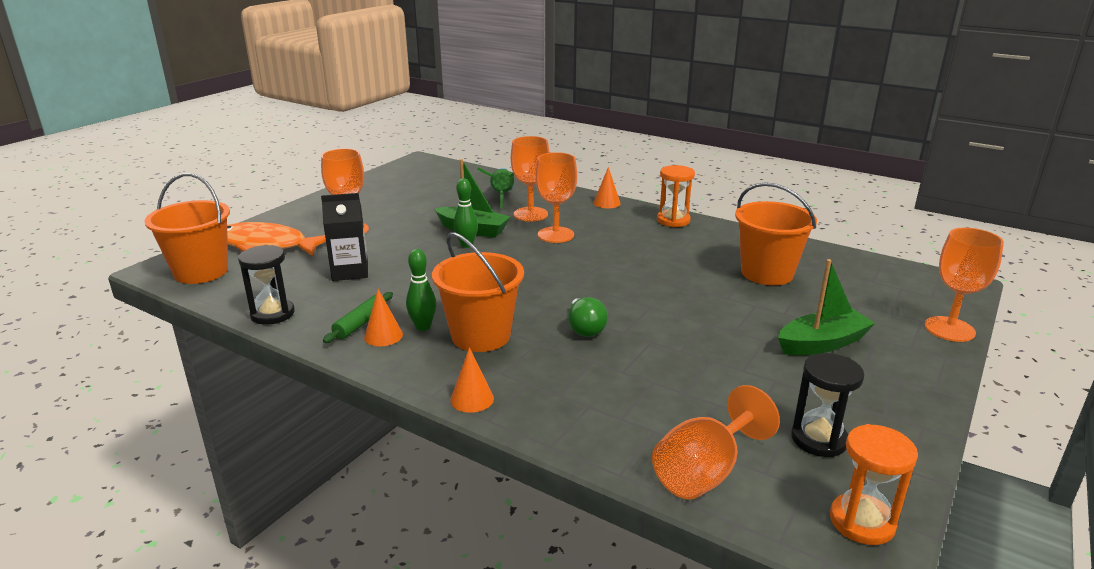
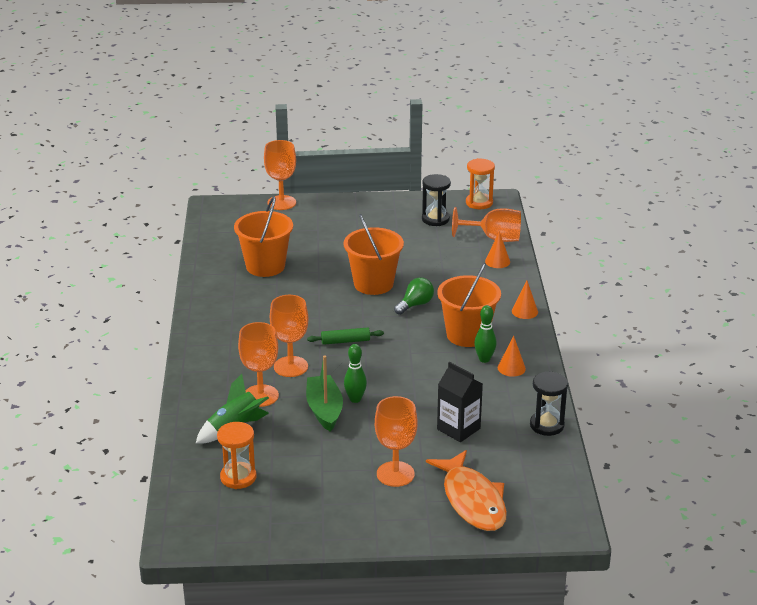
camera: 125 degrees left, 5 degrees up
(201, 272) = (546, 501): orange bucket -> orange bucket (373, 284)
(360, 324) = (511, 384): green rolling pin -> green rolling pin (345, 341)
(606, 203) = (194, 368): orange cone -> orange cone (497, 261)
(673, 220) = (204, 325): orange hourglass -> orange hourglass (238, 477)
(822, 343) = (343, 233): green boat -> none

